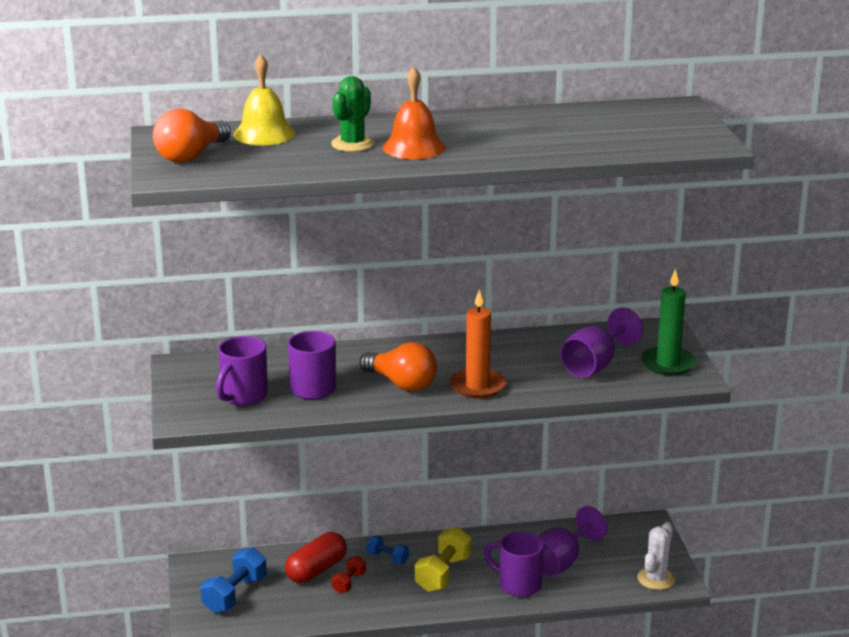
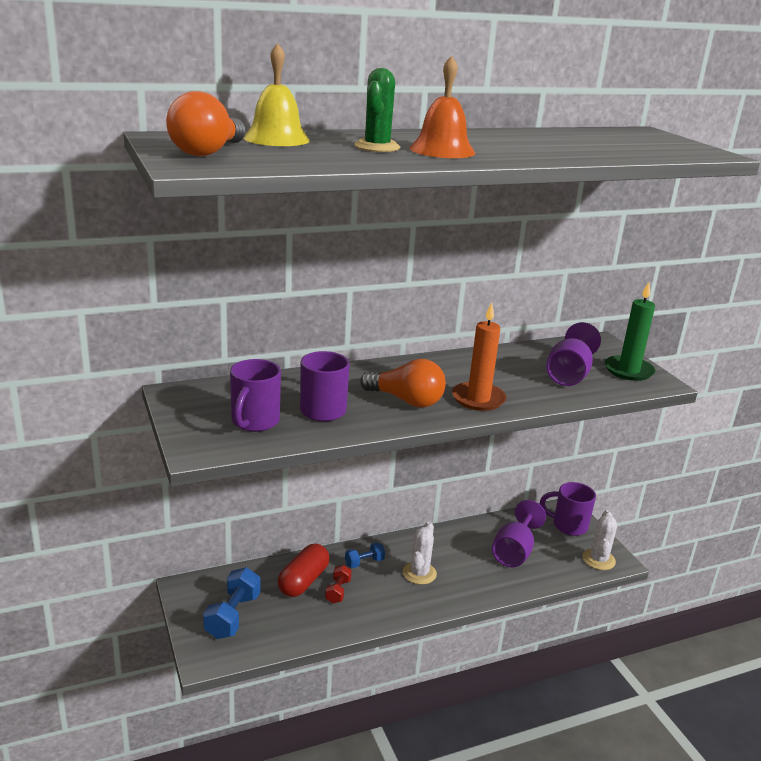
camera: 15 degrees left, 0 degrees up
(387, 558) = (364, 562): blue dumbbell -> blue dumbbell turned 45 degrees counterclockwise
(443, 574) = (419, 573): yellow dumbbell -> white cactus
(518, 585) = (488, 577): purple mug -> purple mug (568, 525)

